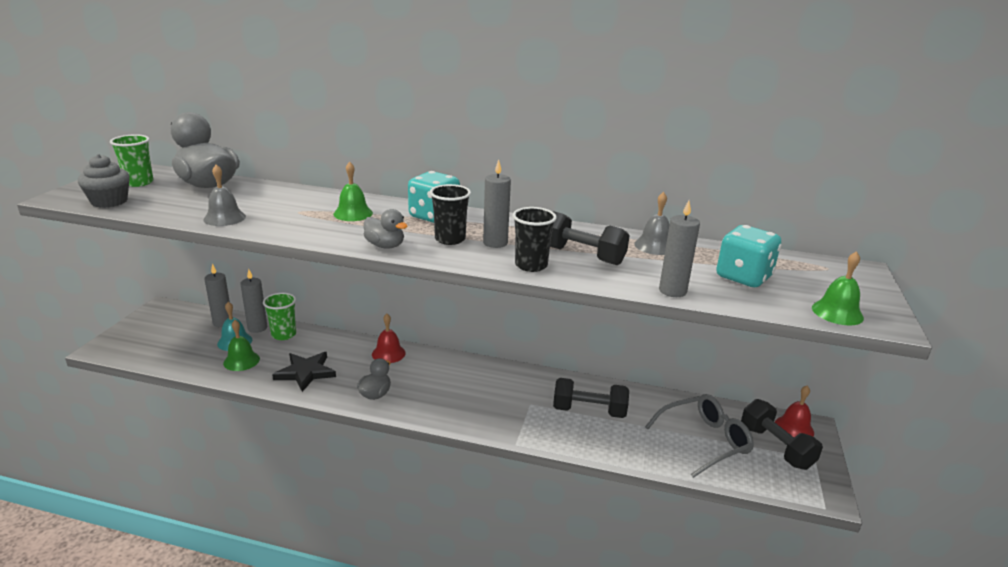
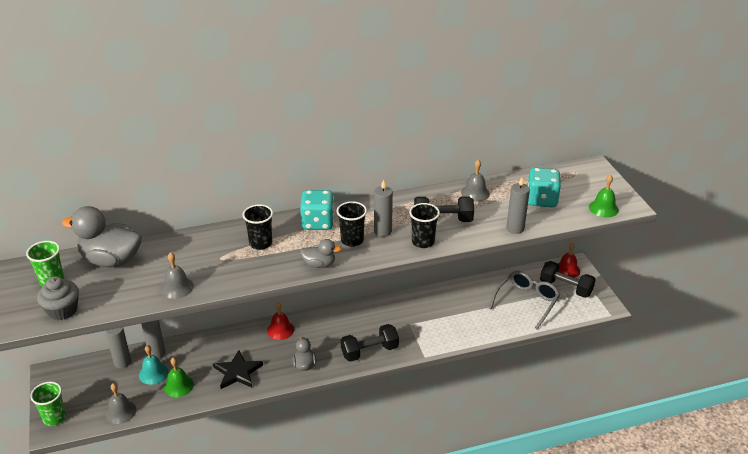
camera: 30 degrees left, 10 degrees up
(169, 360) = (120, 412): none -> grey bell
(283, 334) = (185, 350): green cup -> green cup (54, 418)
(353, 213) = (260, 243): green bell -> black cup
(589, 411) = (448, 312): black dumbbell -> black dumbbell (369, 351)

